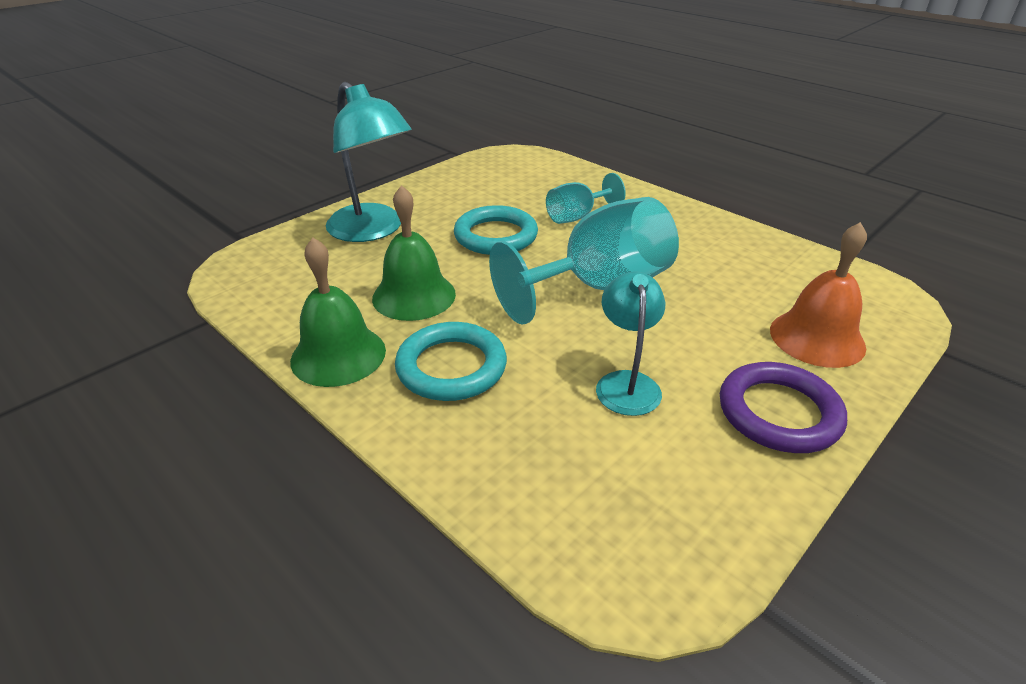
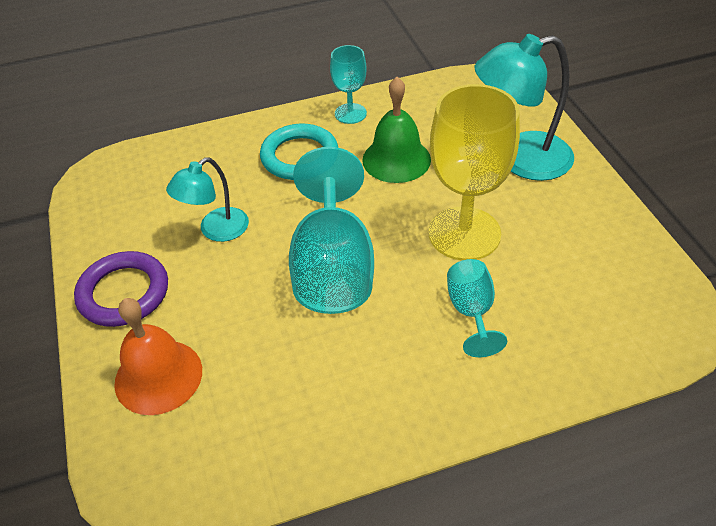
camera: 120 degrees right, 10 degrees up
(338, 355) = (350, 113): green bell -> turquoise goblet
(496, 236) = (464, 233): turquoise ring -> yellow goblet
(626, 383) = (216, 230): turquoise lamp -> turquoise lamp turned 105 degrees clockwise

